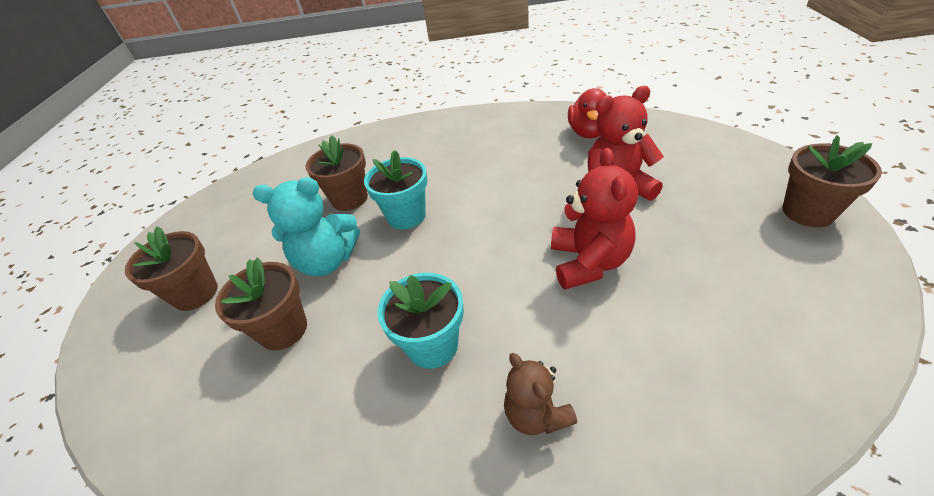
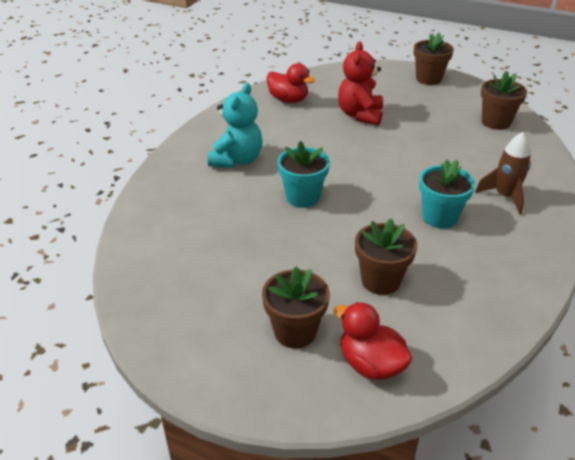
camera: 70 degrees left, 5 degrees down
(150, 367) = (370, 364): none -> red duck
(327, 261) = (321, 246): turquoise teddy bear -> turquoise teddy bear (237, 160)
(350, 199) = (247, 220): brown flower pot -> brown flower pot (496, 122)
(536, 414) = (505, 196): brown teddy bear -> brown rocket
(588, 262) = (413, 146): red teddy bear -> none

